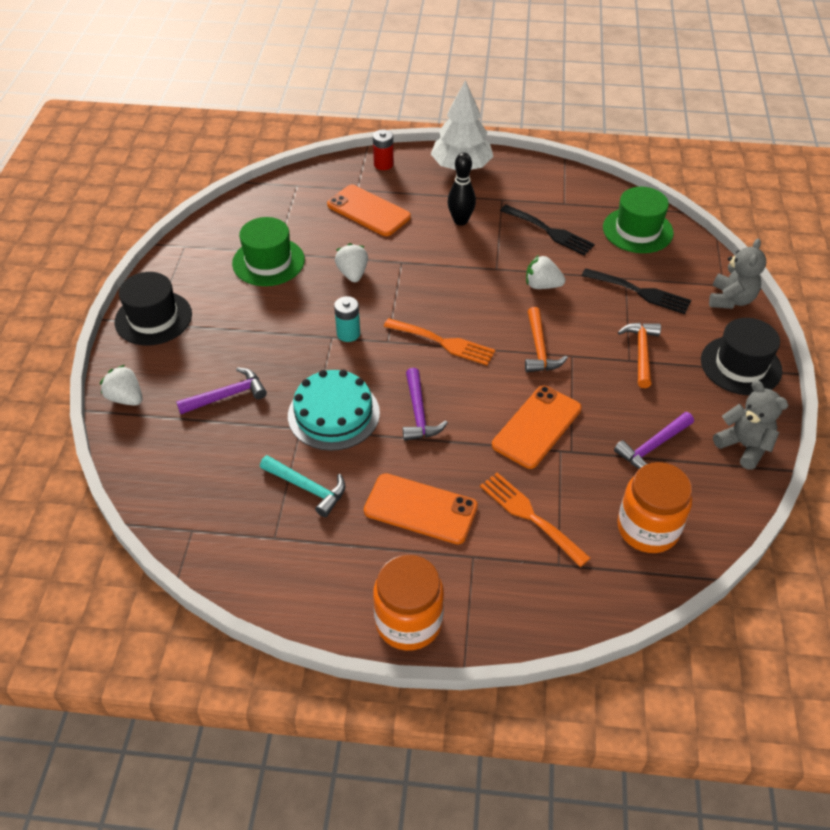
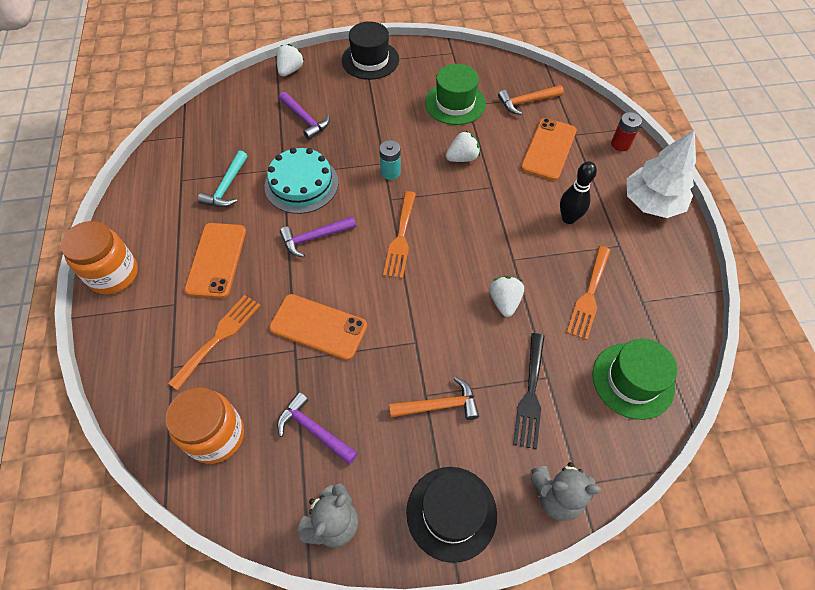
camera: 75 degrees right, 10 degrees up
(539, 349) = (416, 313): orange hammer -> orange hammer (526, 102)
(550, 231) = (589, 295): black fork -> orange fork

